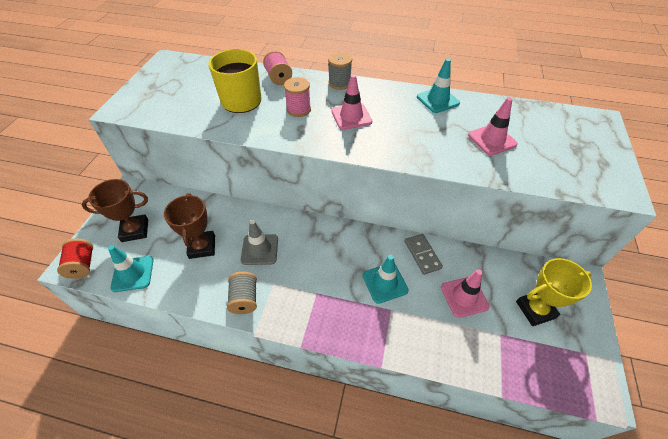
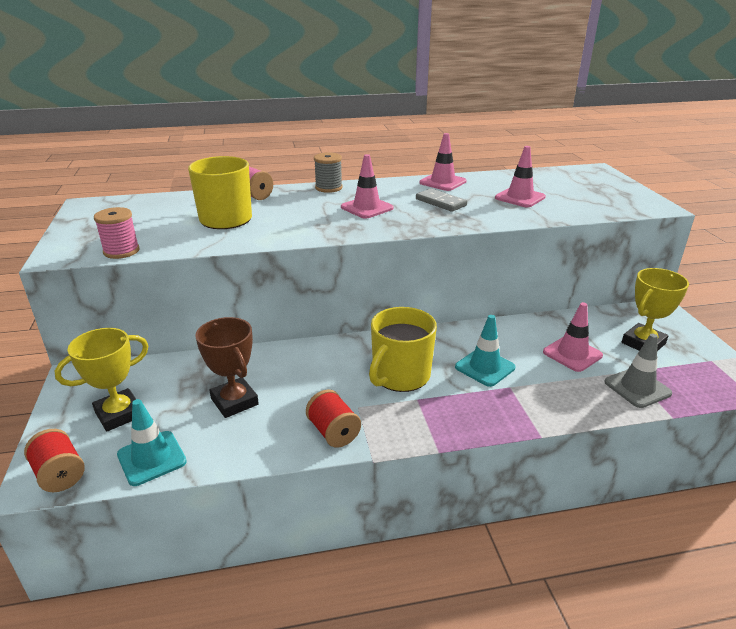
camera: 25 degrees left, 20 degrees down
(135, 230) = (119, 414): brown trophy -> yellow trophy
(244, 299) = (333, 432): grey spool -> red spool
(260, 249) = (315, 382): grey traffic cone -> grey traffic cone (637, 388)
(298, 109) = (302, 213): pink spool -> pink spool (121, 251)
(319, 266) = (400, 376): none -> yellow mug
(422, 255) = (503, 334): grey domino -> grey domino (441, 202)
(437, 100) = (442, 182): turquoise traffic cone -> pink traffic cone

